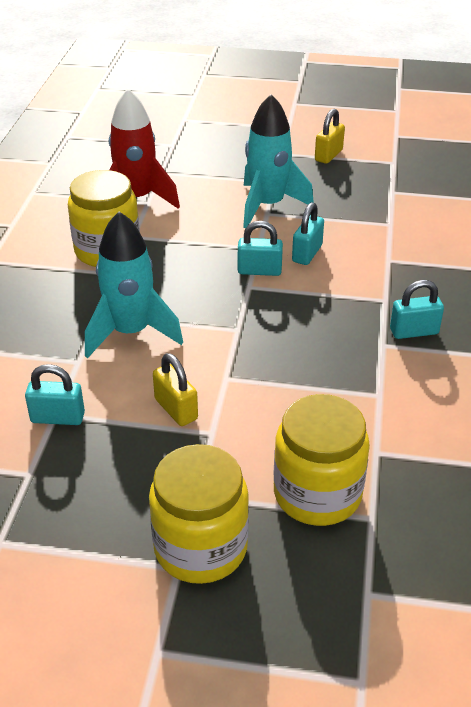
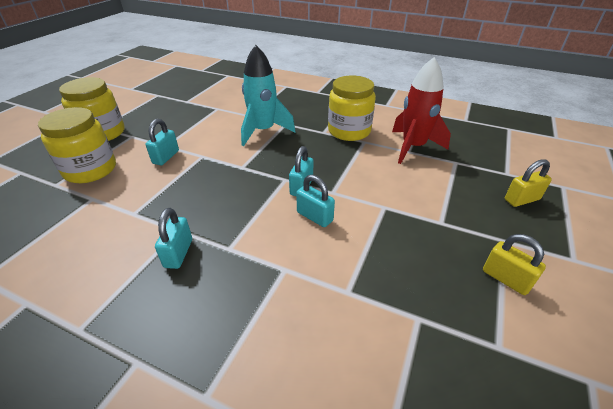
camera: 105 degrees right, 0 degrees up
(58, 417) = (214, 108): turquoise padlock -> turquoise padlock (166, 157)
(176, 409) = (191, 137): yellow padlock -> yellow padlock (521, 199)
(268, 206) = (396, 209): turquoise rocket -> none

